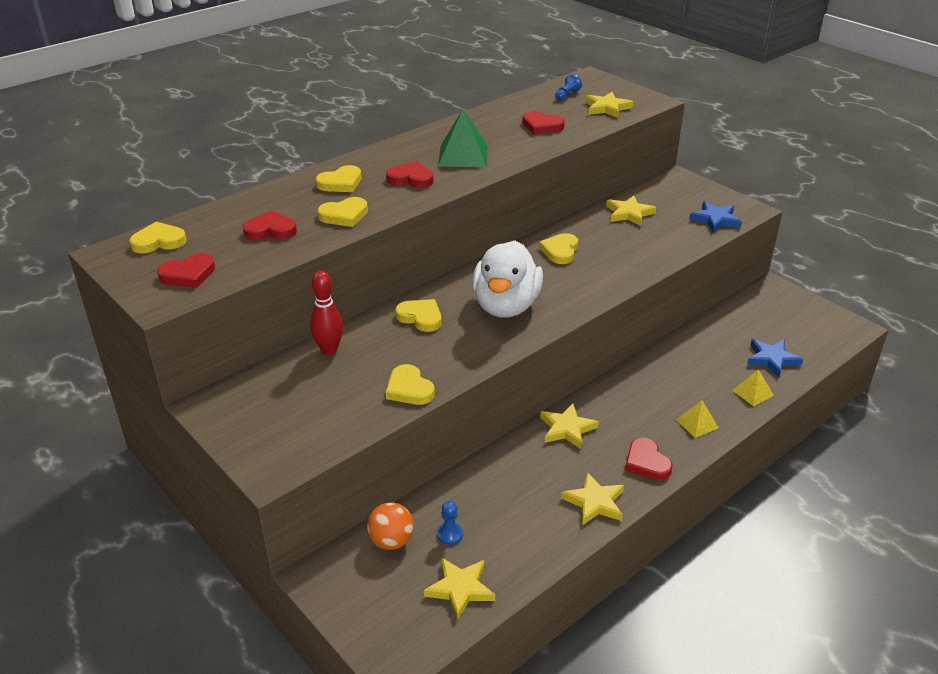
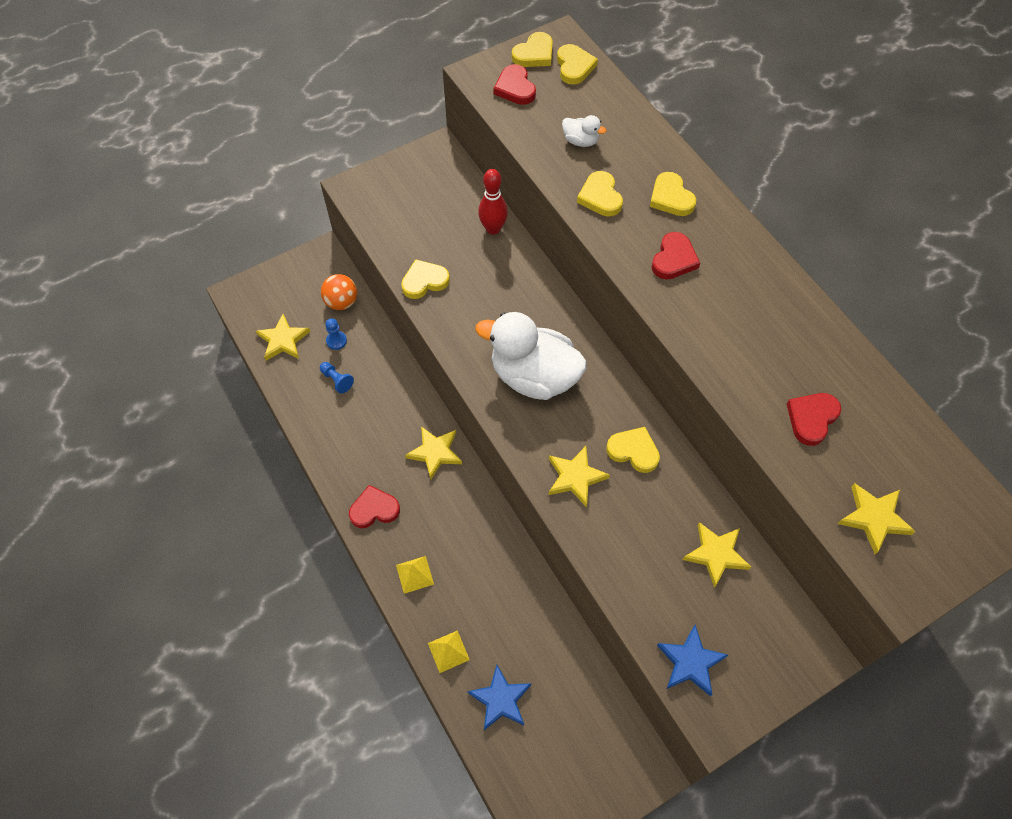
camera: 100 degrees right, 25 degrees up
(270, 230) = (580, 141): red heart -> white duck
(420, 317) = (528, 301): yellow heart -> yellow heart (534, 54)
(463, 155) = (728, 316): green pyramid -> none
(567, 95) = (922, 475): blue pawn -> blue pawn (337, 380)
(594, 502) = (339, 452): yellow star -> yellow star (575, 477)

